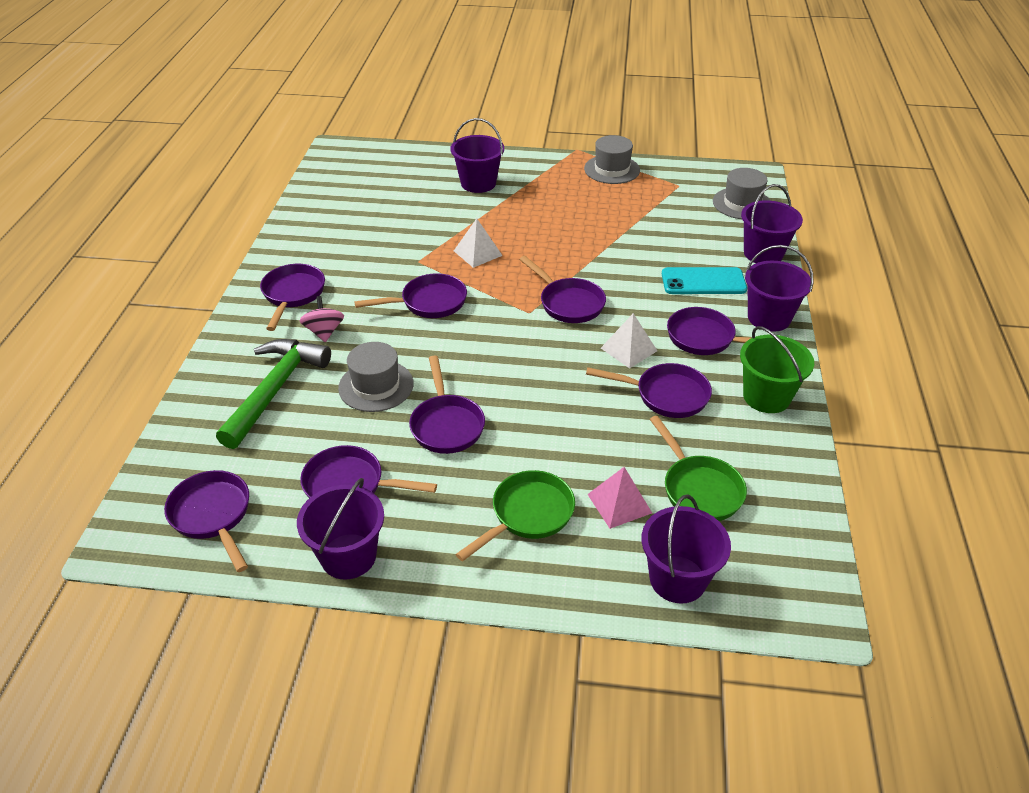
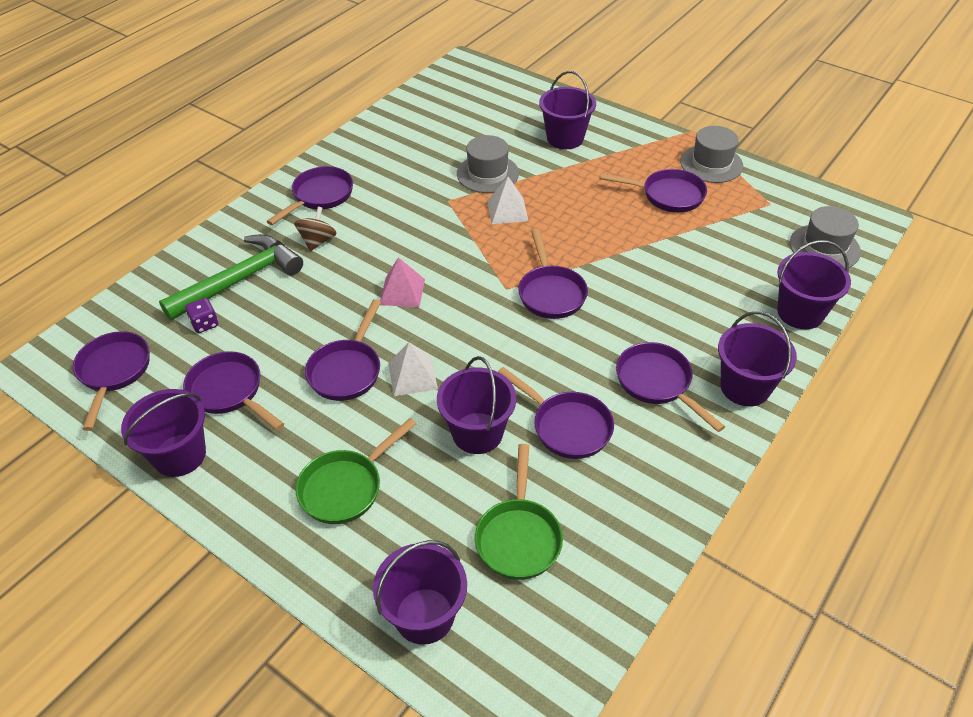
camera: 30 degrees right, 5 degrees up
(273, 439) = (205, 324): none -> purple dice
(324, 332) = (318, 241): pink spinning top -> brown spinning top
(376, 386) = (319, 309): grey hat -> grey hat (487, 173)
(429, 302) = (425, 245): purple pan -> purple pan (667, 195)
(527, 515) = (346, 487): green pan -> green pan turned 150 degrees clockwise
(601, 428) = (477, 433): none -> purple bucket
(619, 503) = (433, 515): pink pyramid -> pink pyramid (402, 292)
(629, 349) = (570, 363): white pyramid -> white pyramid (412, 376)
(703, 281) = (707, 320): turquoise phone -> none
(766, 397) = (668, 472): green bucket -> none

